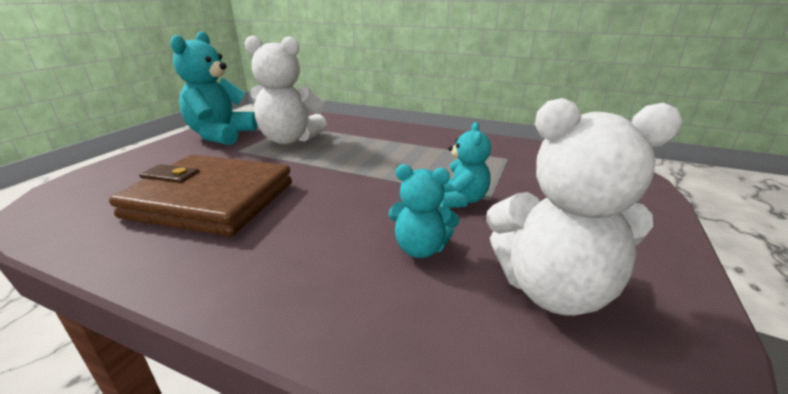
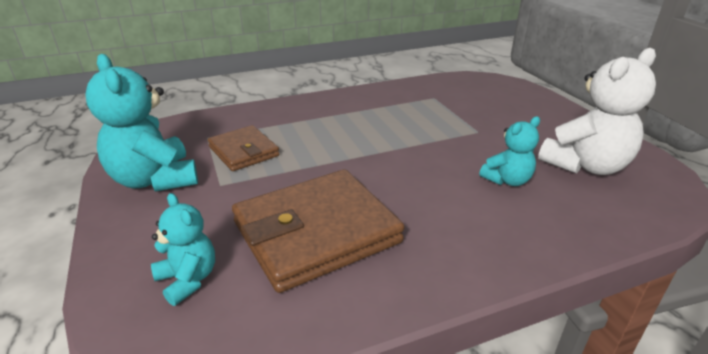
camera: 45 degrees left, 5 degrees up
(289, 139) = (243, 151): white teddy bear -> brown wallet
(461, 200) = (468, 140): turquoise teddy bear -> turquoise teddy bear (188, 279)

